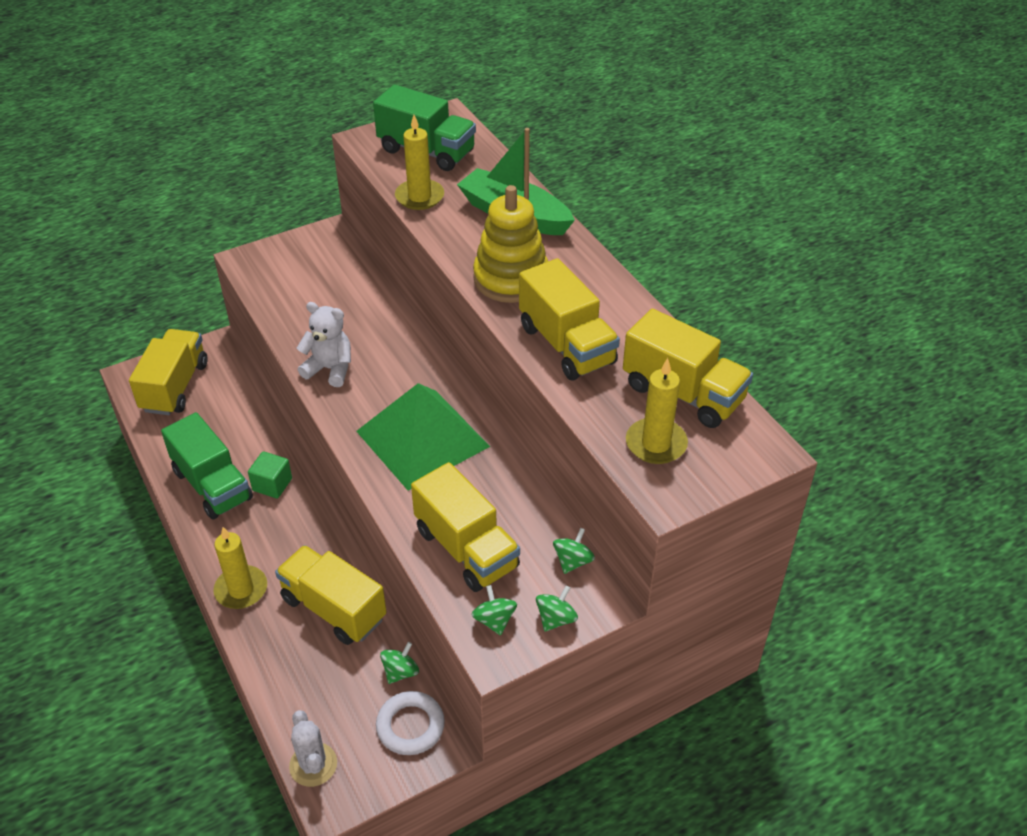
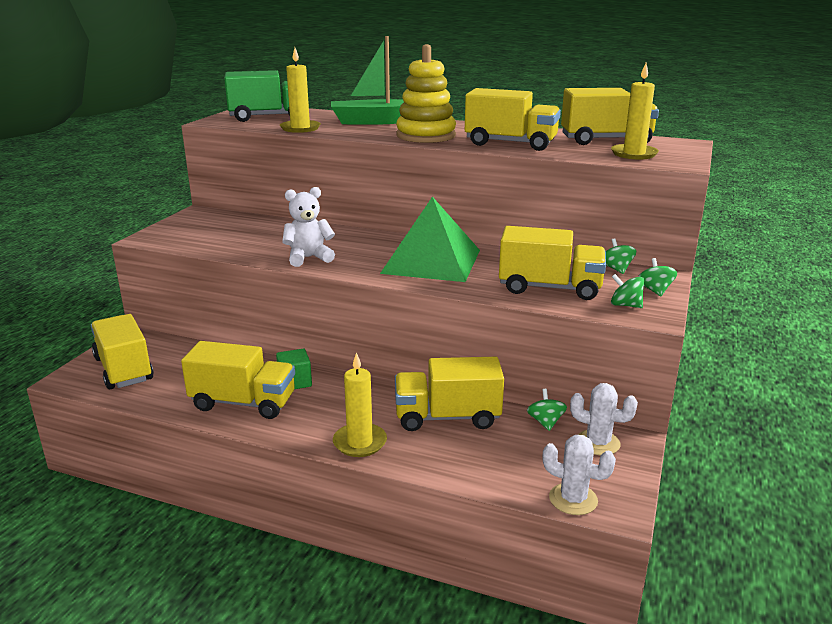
camera: 40 degrees left, 20 degrees down
(212, 485) = (243, 403): green truck -> yellow truck
(410, 726) = (598, 443): white ring -> white cactus

